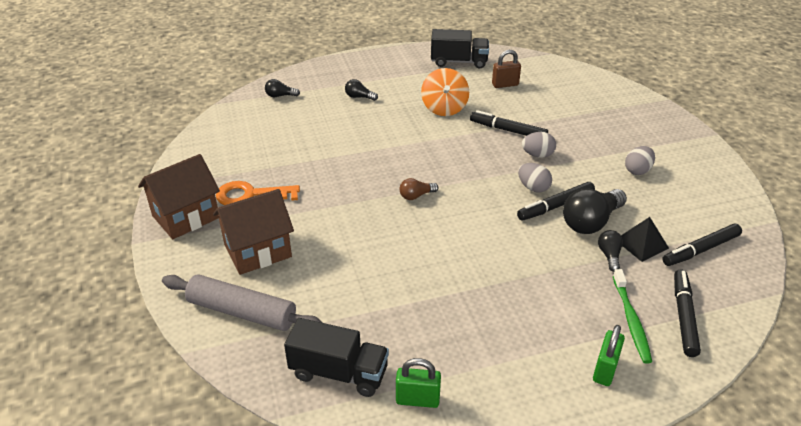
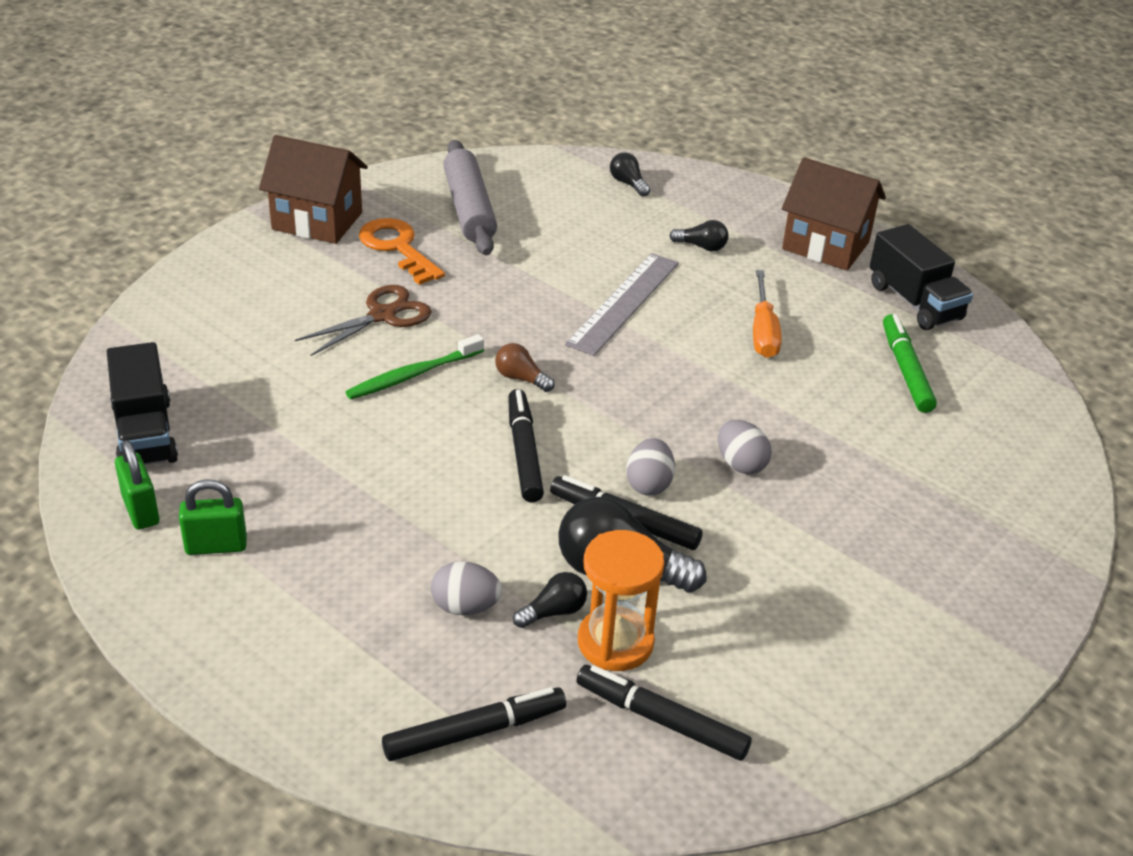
camera: 55 degrees right, 0 degrees up
(242, 312) = (192, 326): grey rolling pin -> grey rolling pin (469, 209)
(258, 251) = (301, 295): brown house -> brown house (825, 245)
(312, 225) = (383, 315): none -> brown scissors
(359, 97) = (701, 246): black light bulb -> black light bulb turned 120 degrees clockwise
(383, 138) = (624, 303): none -> grey ruler
(444, 108) = (763, 331): orange spinning top -> orange screwdriver
(505, 84) = (906, 370): brown padlock -> green marker
(508, 130) = (774, 413): black marker -> black marker (524, 452)
(605, 370) = (299, 668): green padlock -> green padlock (216, 546)
(631, 320) = (421, 672): green toothbrush -> green toothbrush (412, 375)
(637, 170) = (816, 591): grey egg -> grey egg (465, 607)
(641, 244) = (615, 642): black pyramid -> orange hourglass

